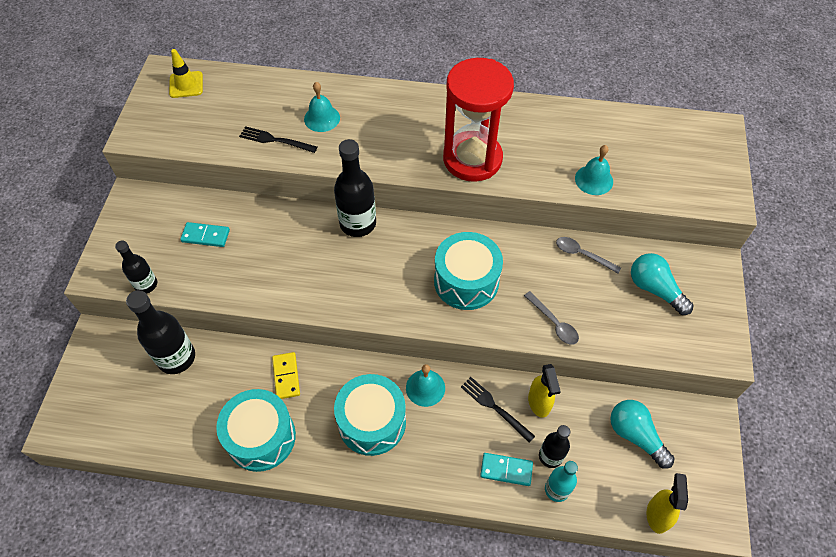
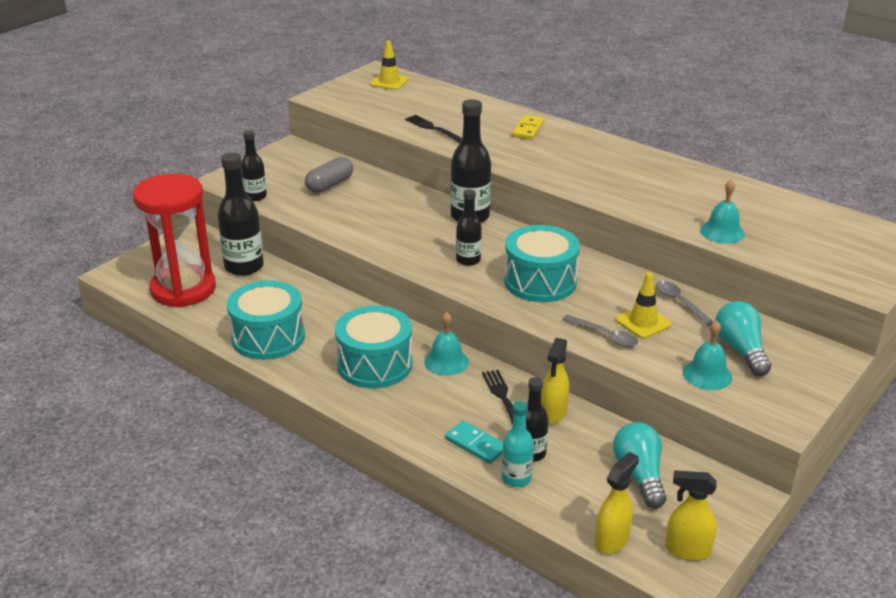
camera: 30 degrees right, 25 degrees down
(205, 236) = (329, 185): turquoise domino -> grey capsule
(286, 376) = (325, 309): yellow domino -> yellow domino (528, 129)
(322, 118) = (487, 128): turquoise bell -> turquoise bell (707, 374)
(393, 282) = (468, 260): none -> black bottle
(472, 159) = (607, 186): red hourglass -> red hourglass (183, 289)
(554, 323) = (605, 336): grey spoon -> grey spoon turned 45 degrees counterclockwise
(571, 292) = (643, 322): none -> yellow traffic cone
(708, 494) = (687, 550): none -> yellow spray bottle

